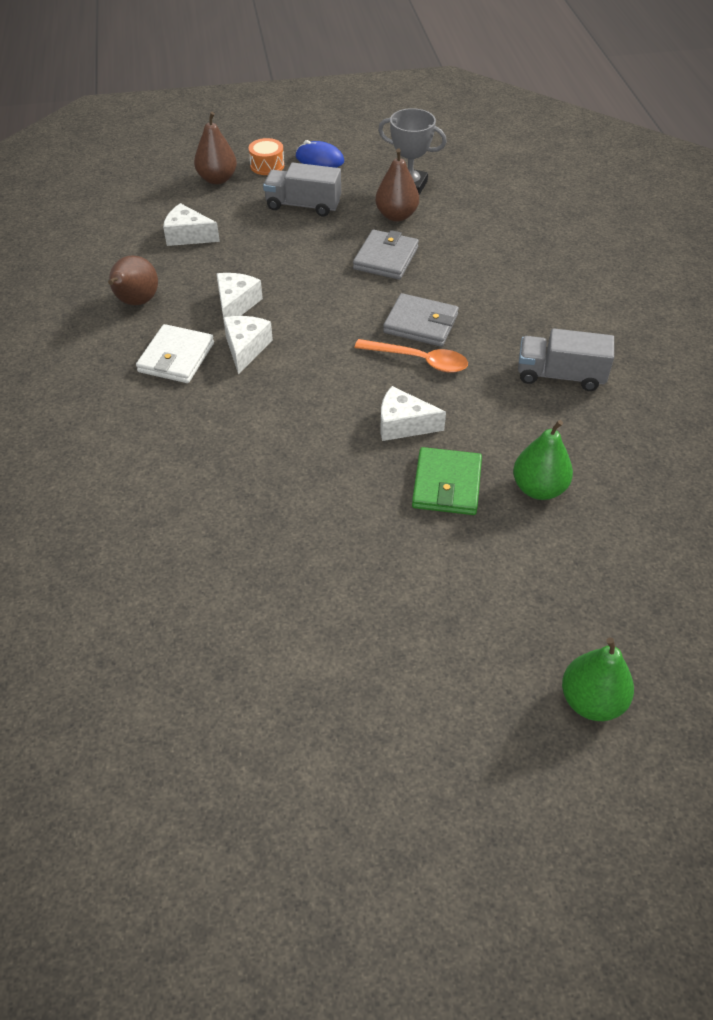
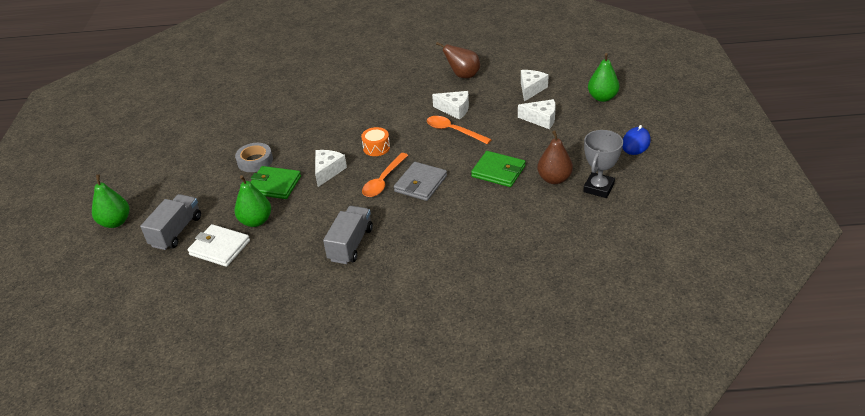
camera: 100 degrees right, 10 degrees down
(176, 357) = (409, 91): white wallet -> white wallet (220, 248)
(217, 179) = (602, 98): brown pear -> green pear
(246, 348) = (412, 114): white cheese -> white cheese (541, 119)
(267, 165) = (623, 118): orange drum -> orange drum (376, 148)
(293, 302) = (453, 131): none -> orange spoon
(303, 205) = (568, 135): grey truck -> grey truck (176, 231)
(384, 527) = (255, 161): none -> grey tape
(386, 258) = (498, 171): grey wallet -> green wallet

